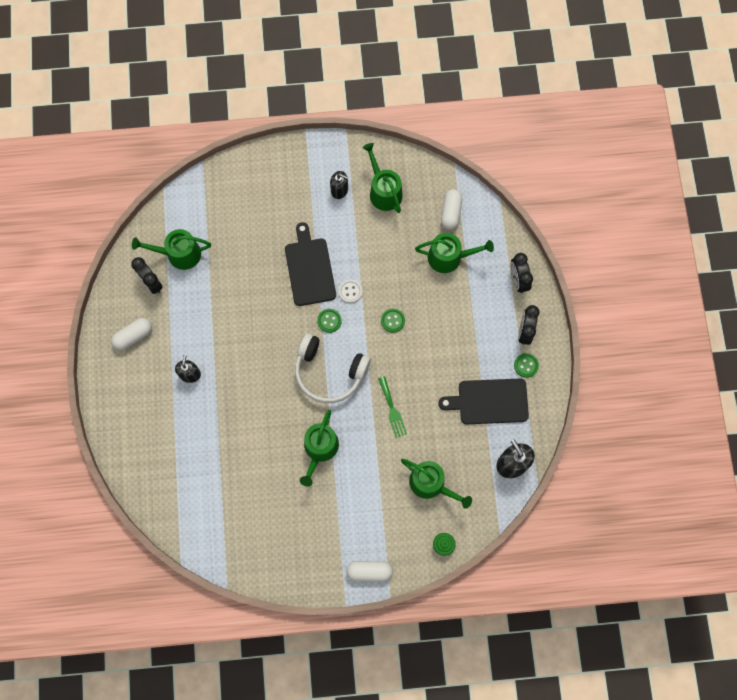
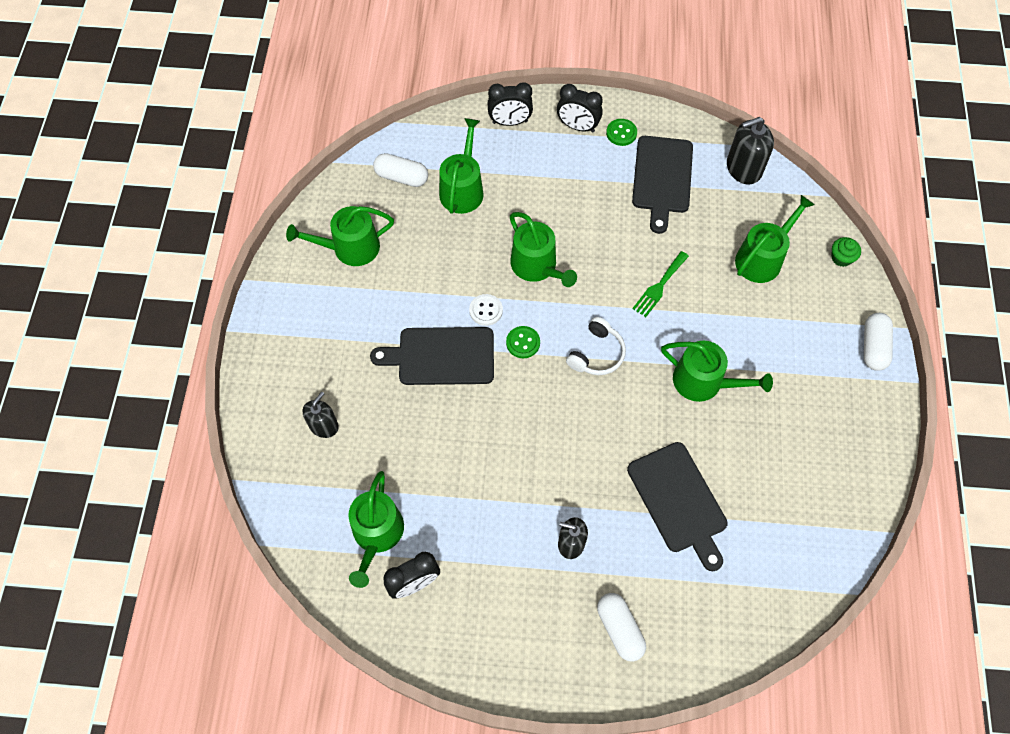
camera: 80 degrees left, 10 degrees down
(133, 336) = (496, 622): white capsule -> white capsule (619, 629)
(228, 440) = (679, 501): none -> black cutting board
(329, 372) = (597, 354): white headphones -> white headphones, size x0.58
(339, 190) = (333, 301): black soap dispenser -> black soap dispenser (324, 425)
(392, 409) = (659, 286): green fork -> green fork turned 135 degrees clockwise
(393, 321) = (537, 266): green button -> green watering can

